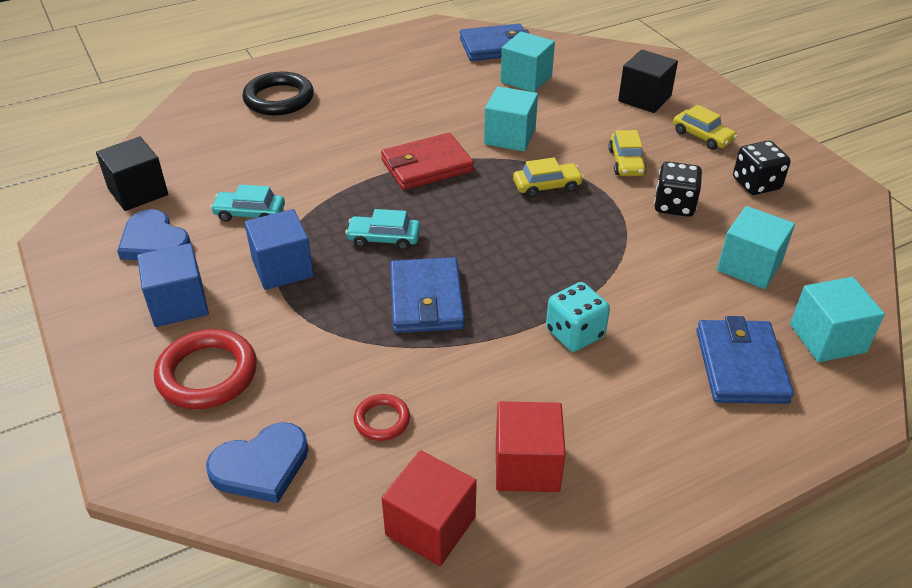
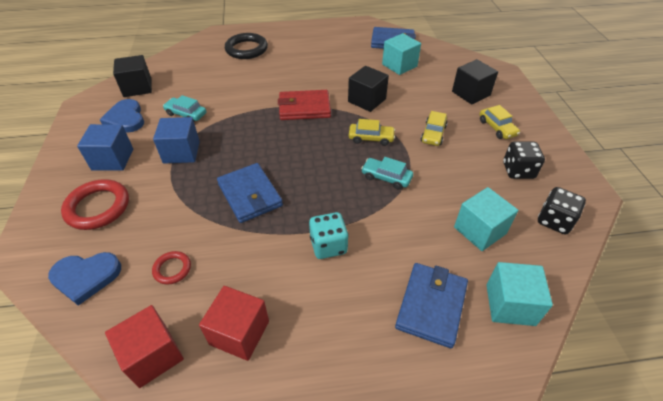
camera: 20 degrees right, 5 degrees up
(384, 238) = (250, 148): turquoise car -> turquoise car (386, 177)
(426, 299) = (250, 195): blue wallet -> blue wallet turned 45 degrees counterclockwise
(510, 137) = (367, 100): turquoise cube -> black cube
(674, 205) = (449, 172): black dice -> black dice (554, 221)

